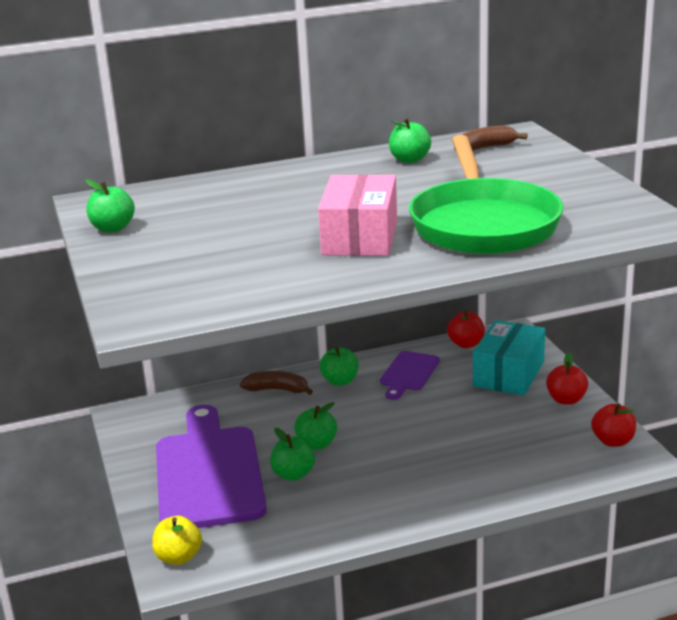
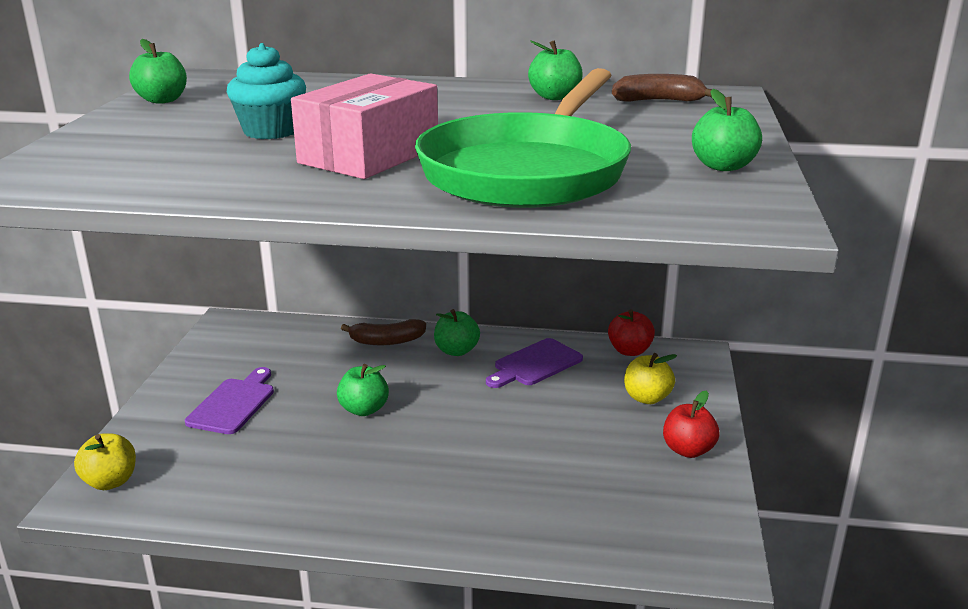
camera: 25 degrees right, 0 degrees up
(208, 473) = (233, 404): purple cutting board -> purple cutting board, size x0.49
(254, 235) = (271, 131): none -> turquoise cupcake
(277, 390) = (387, 341): brown banana -> brown banana turned 135 degrees clockwise
(293, 474) = (307, 434): green apple -> green apple (723, 166)
(508, 373) = (647, 398): turquoise box -> yellow apple
(613, 441) = (701, 522): red apple -> none

